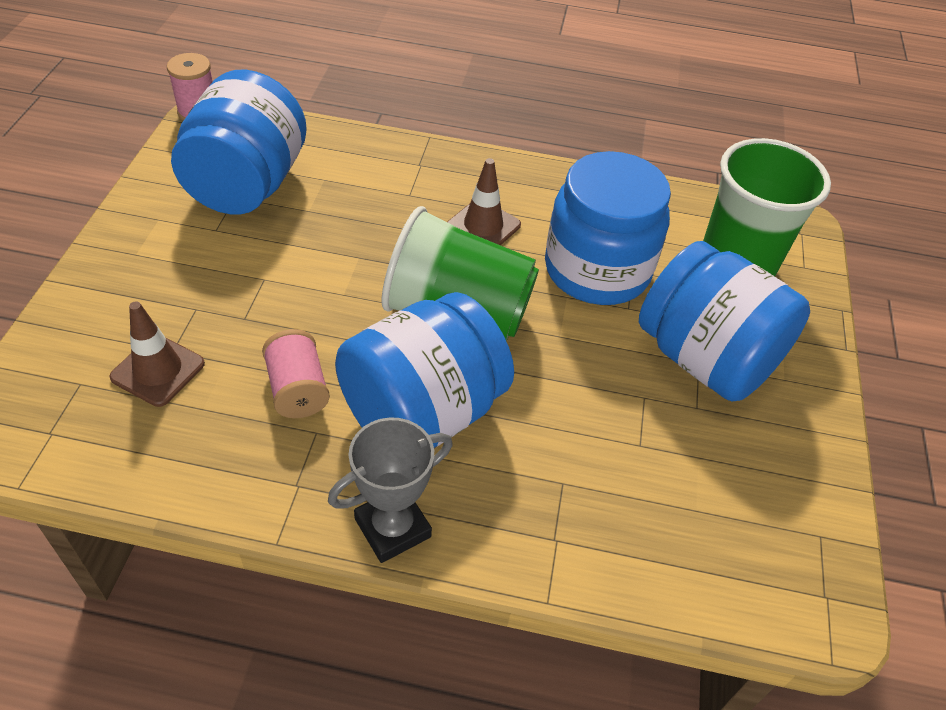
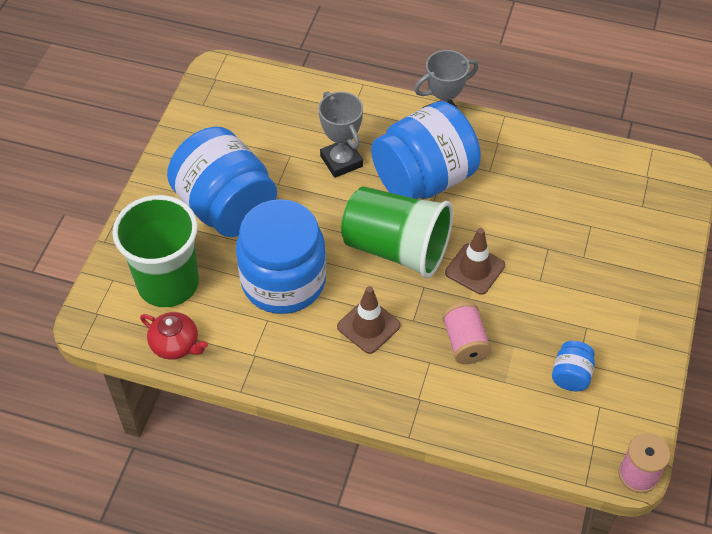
camera: 170 degrees left, 5 degrees up
(158, 370) = (596, 212): brown traffic cone -> brown traffic cone (475, 269)
(247, 185) = (571, 375): blue jar -> blue jar, size x0.42
(297, 389) = (504, 197): pink spool -> pink spool (465, 342)
(557, 438) = (341, 161): none -> grey trophy
(696, 206) = (176, 345): none -> red teapot

